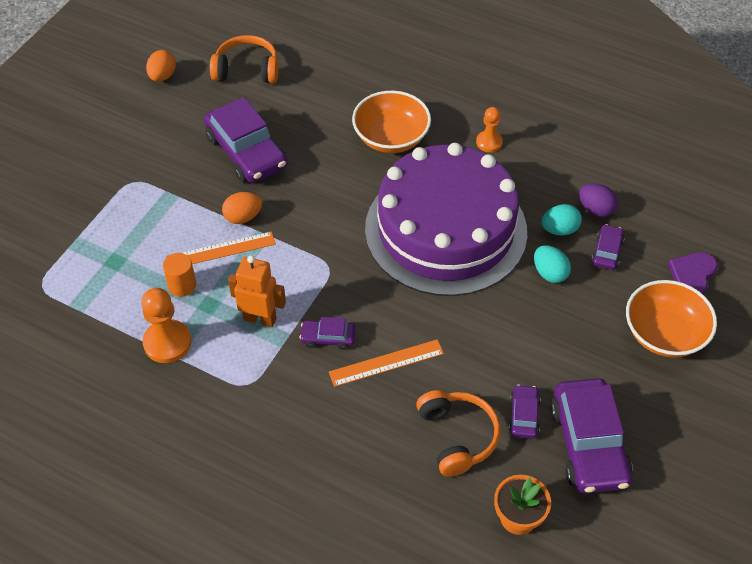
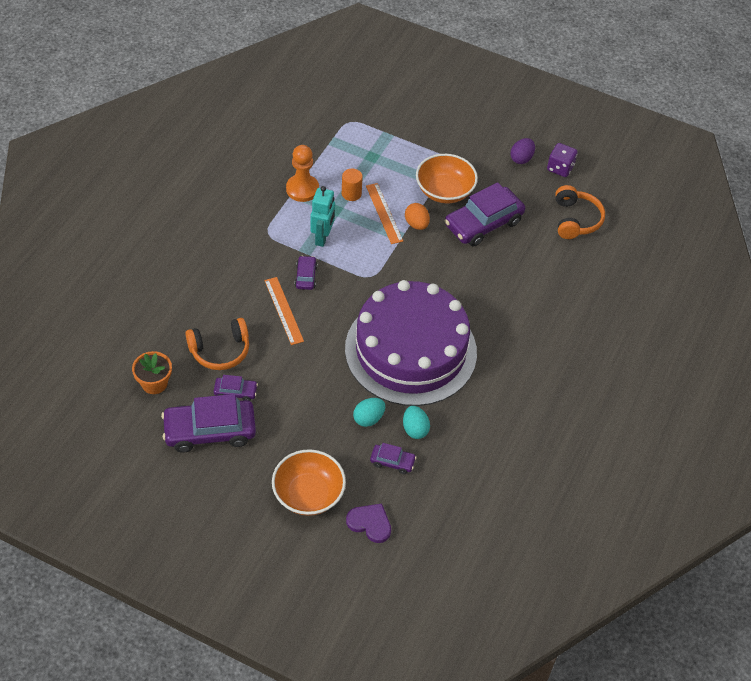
camera: 85 degrees right, 0 degrees up
(162, 76) = (560, 168): orange egg -> purple dice
(260, 319) = (322, 238): orange robot -> turquoise robot
(391, 138) = (508, 316): orange bowl -> orange bowl (444, 191)
(489, 142) = (510, 384): orange pawn -> none
(595, 209) = (439, 458): purple egg -> purple egg (521, 158)

